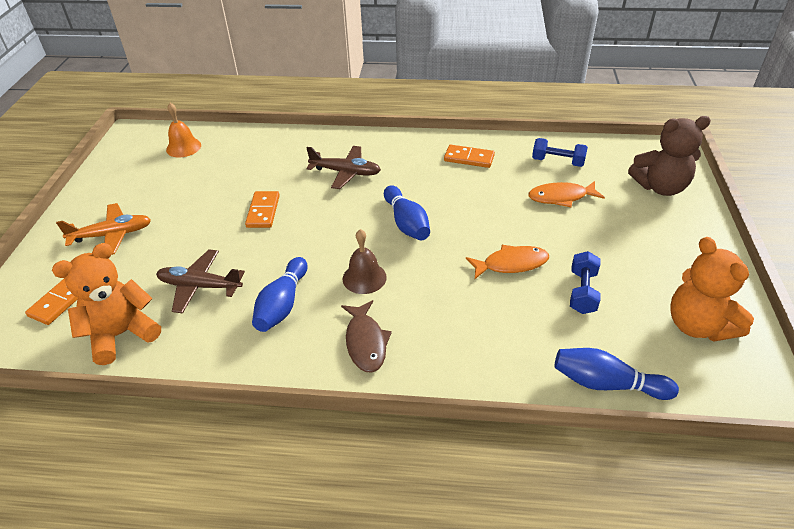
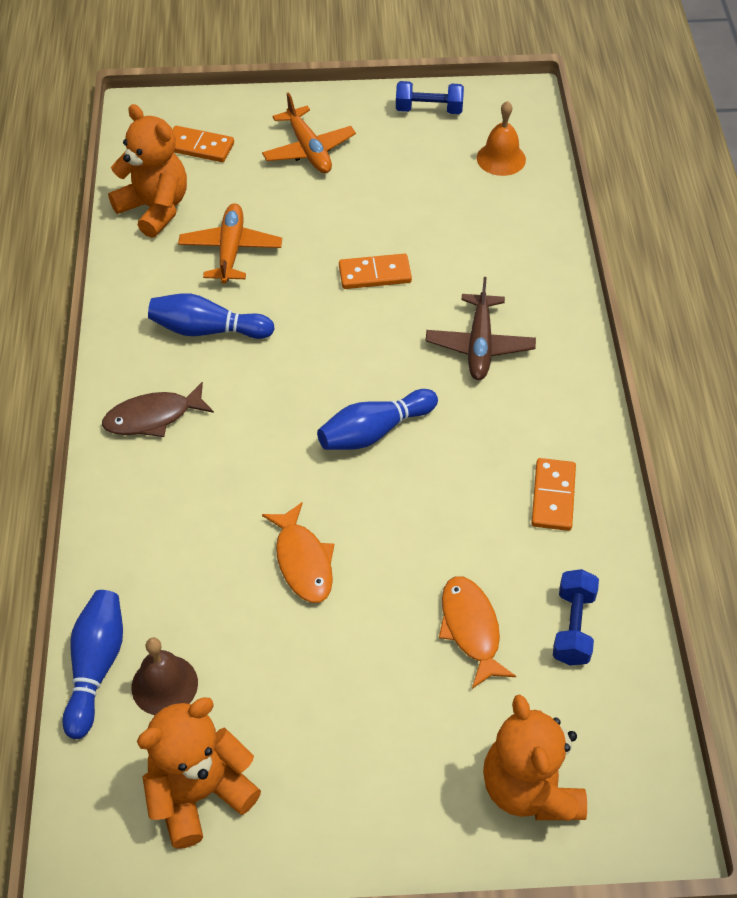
camera: 80 degrees right, 10 degrees up
(200, 286) = (231, 250): brown plane -> orange plane
(364, 278) = (259, 400): brown bell -> brown bell (164, 685)
(582, 292) = (254, 649): blue dumbbell -> blue dumbbell (429, 110)
(660, 187) = (530, 788): brown teddy bear -> orange teddy bear

